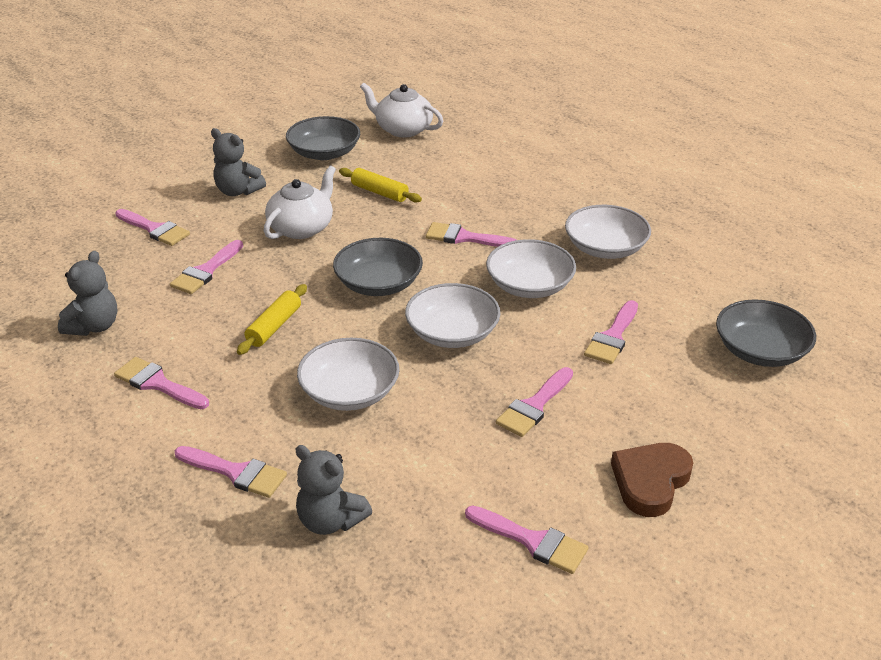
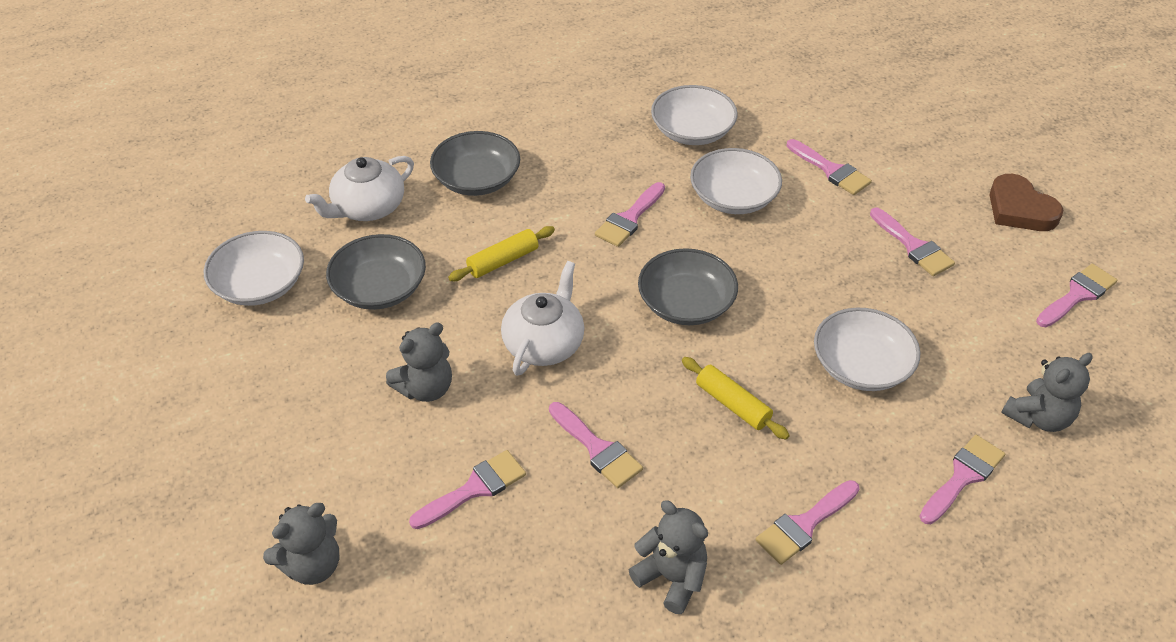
camera: 70 degrees left, 10 degrees up
(81, 188) = (312, 565): none -> grey teddy bear
(302, 228) = (544, 343): white teapot -> white teapot turned 60 degrees clockwise
(452, 333) = (790, 270): white bowl -> white bowl (260, 284)
(760, 350) = (875, 97): grey bowl -> grey bowl (477, 179)

